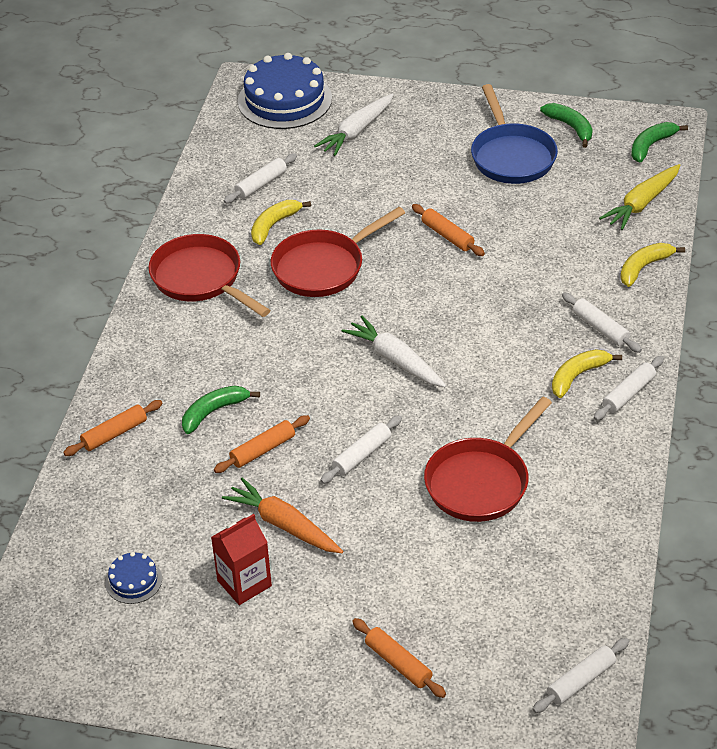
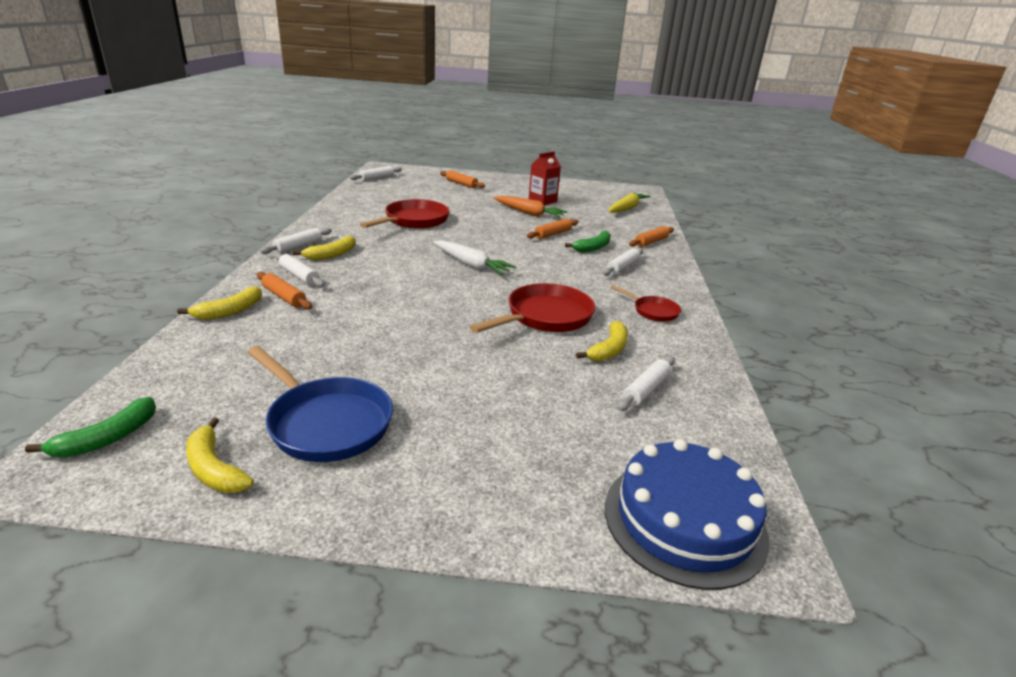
camera: 170 degrees right, 15 degrees down
(133, 581) = (599, 203): blue cake -> none
(201, 279) = (653, 311): red pan -> red pan, size x0.54
(356, 132) = (549, 460): white carrot -> none
(362, 455) = (489, 231): white rolling pin -> white rolling pin (622, 267)
(447, 236) = (424, 338): orange rolling pin -> orange rolling pin (284, 297)
(511, 156) = (326, 423): blue pan -> blue pan turned 150 degrees clockwise
(571, 127) = (214, 468): green banana -> yellow banana
(641, 204) = (186, 365): yellow carrot -> yellow carrot (626, 208)

